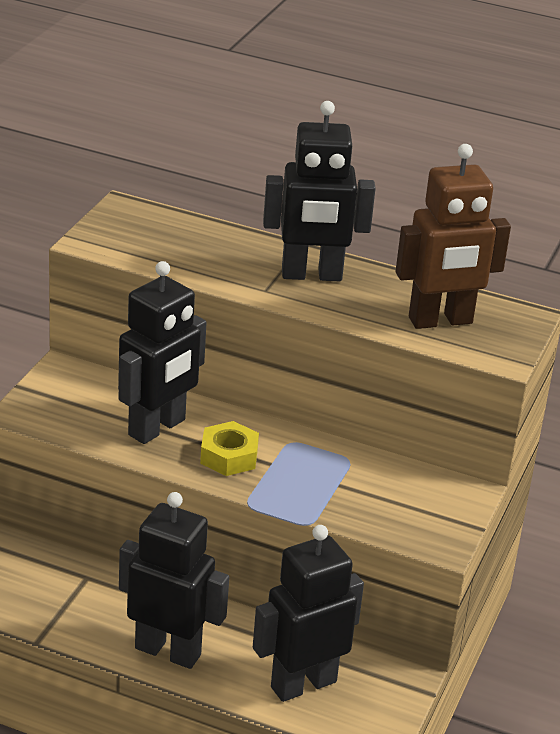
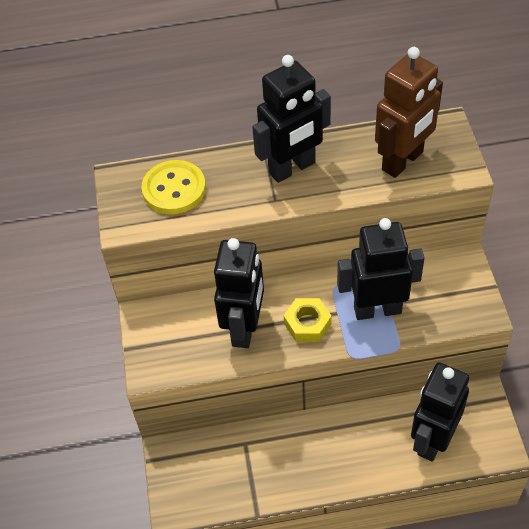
camera: 25 degrees left, 20 degrees up
(168, 651) = (339, 468): black robot -> black robot (377, 309)
(170, 238) = (174, 189): none -> yellow button

